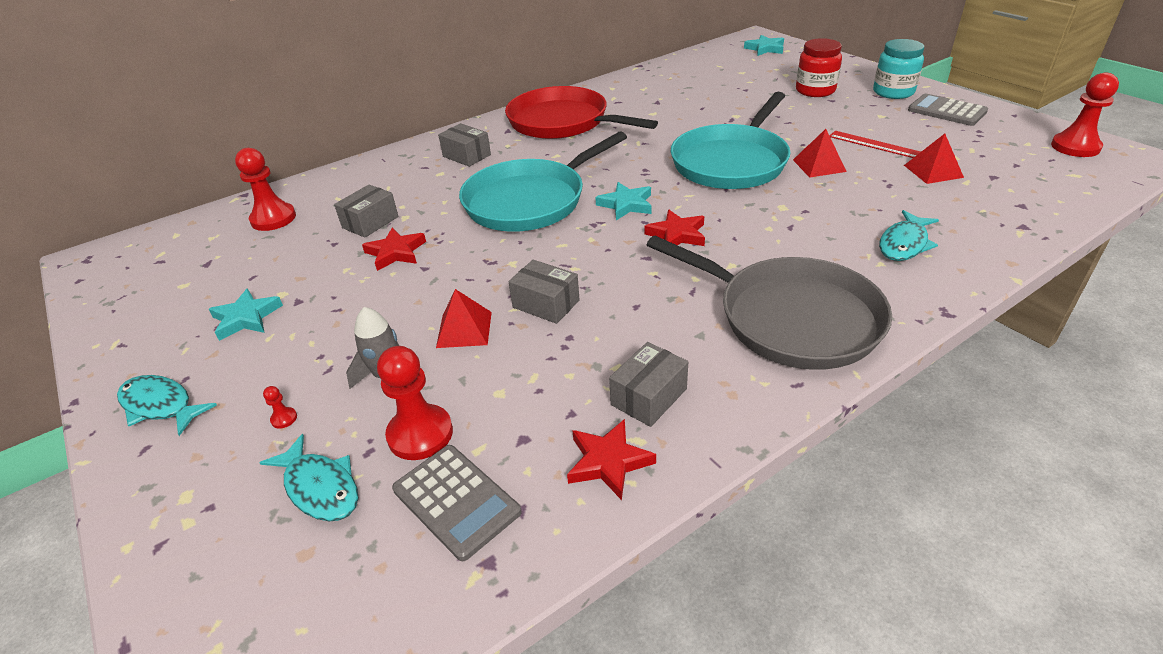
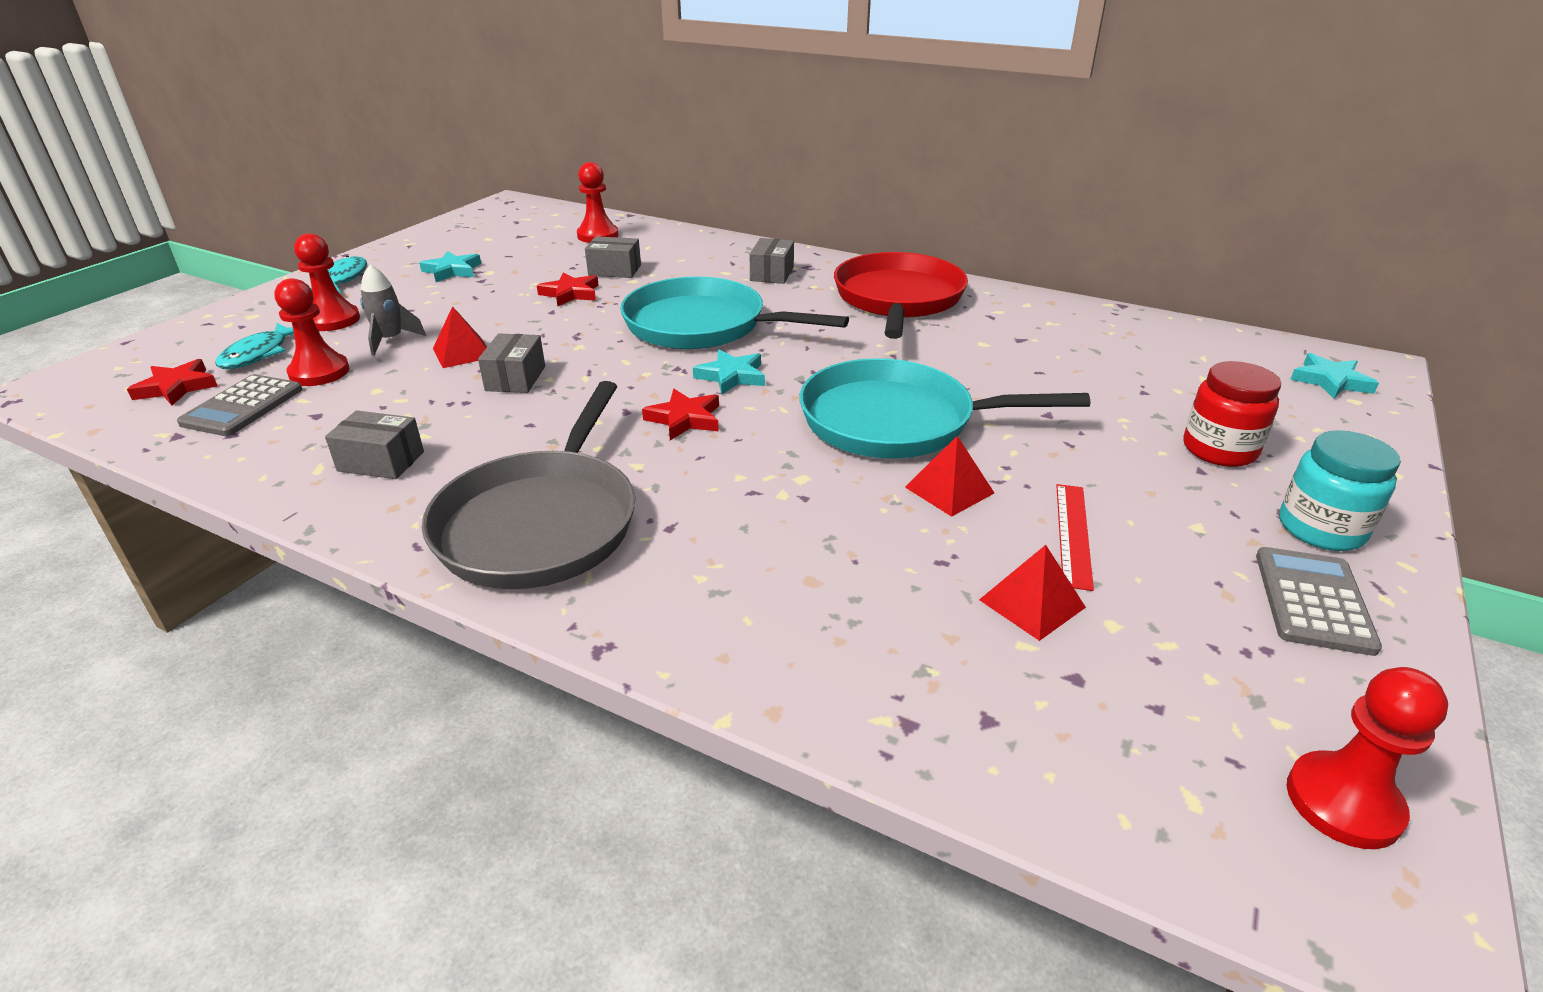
camera: 60 degrees right, 5 degrees down
(284, 418) = (333, 320): red pawn -> red pawn, size x2.48
(608, 462) = (288, 460): red star -> red star (177, 387)
(904, 244) = (766, 594): turquoise fish -> none

